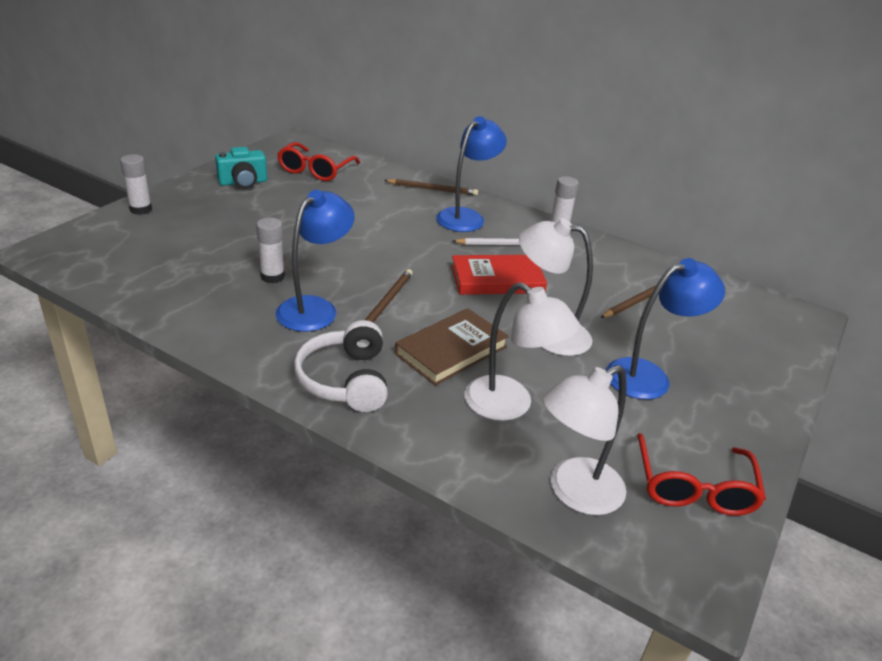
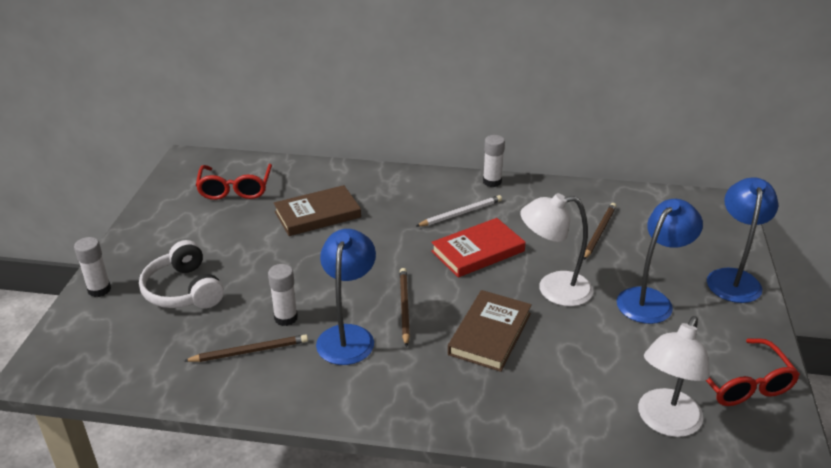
camera: 20 degrees left, 0 degrees up
(243, 182) = (176, 225): turquoise camera -> none
(345, 380) = (426, 395): white headphones -> white headphones (184, 290)
(370, 208) = (317, 214): none -> brown book
(432, 189) = (357, 176): brown pencil -> brown pencil (249, 351)
(466, 216) = (408, 195): blue lamp -> blue lamp (733, 278)
(510, 405) = (569, 366): white lamp -> none

